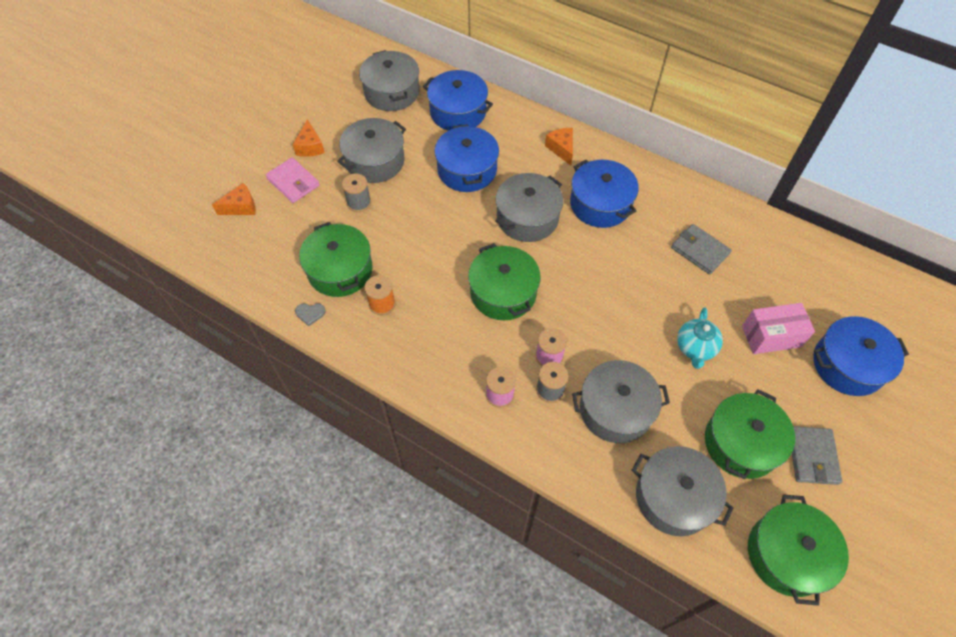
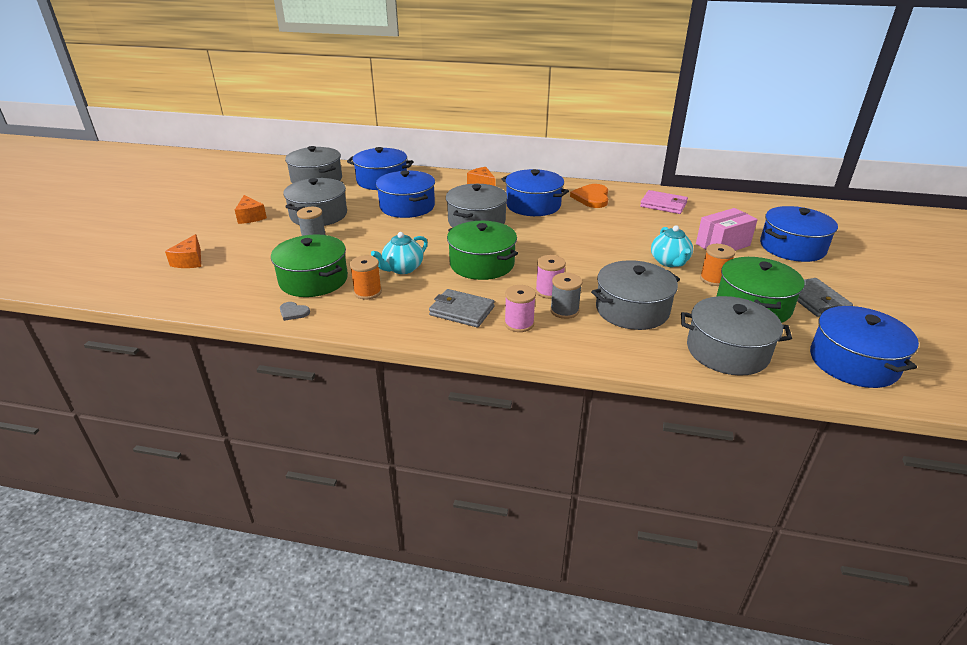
camera: 20 degrees left, 25 degrees down
(241, 207) = (190, 261): orange cheese -> orange cheese turned 135 degrees clockwise
(293, 182) = (241, 238): pink wallet -> pink wallet (663, 205)
(310, 313) = (293, 312): grey heart -> grey heart turned 45 degrees clockwise
(425, 277) = (402, 269): none -> turquoise teapot
(672, 207) = (592, 198): none -> orange heart
(699, 251) = (630, 214): grey wallet -> grey wallet (461, 311)
(725, 390) = (713, 279): none -> orange spool
(787, 554) = (853, 362): green pot -> blue pot

